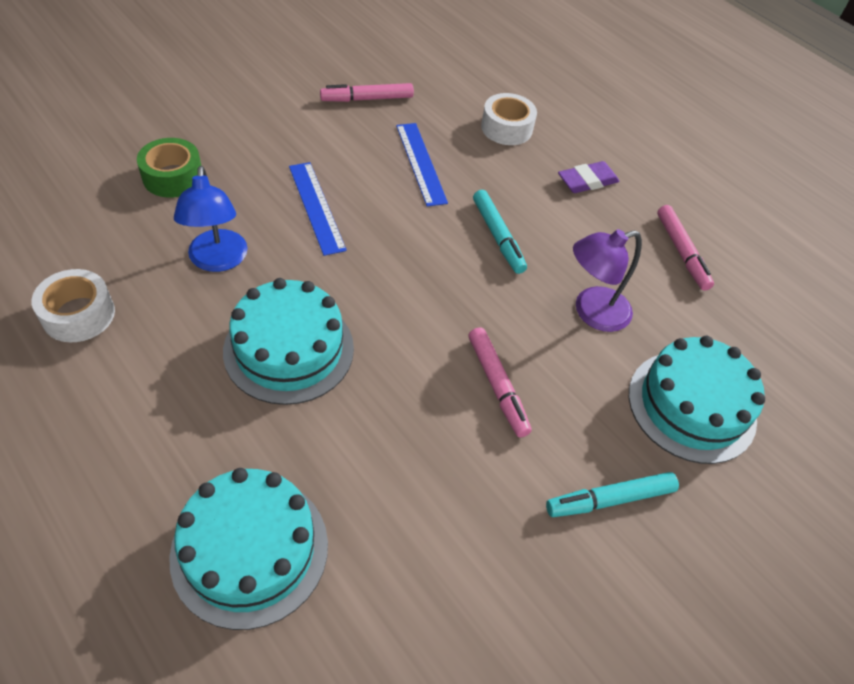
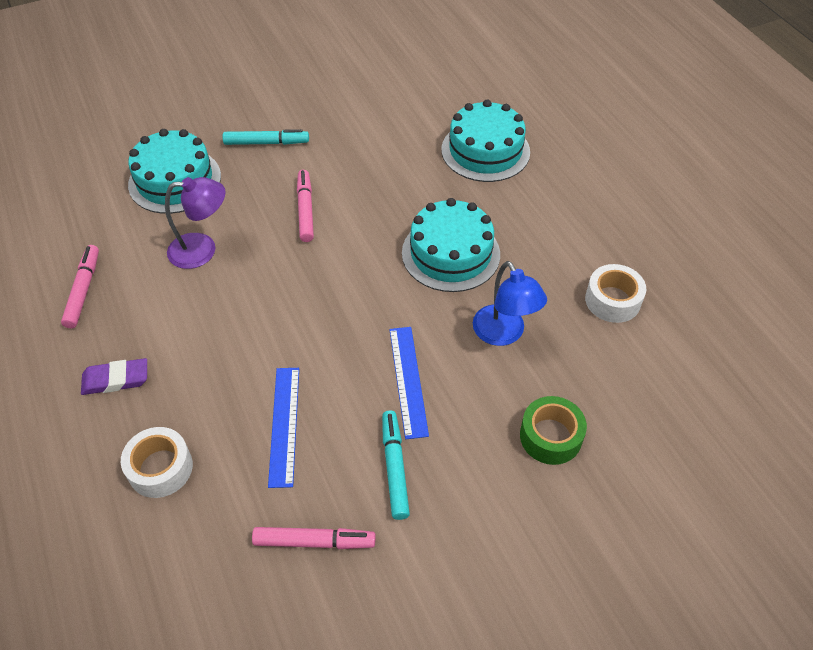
camera: 160 degrees left, 0 degrees up
(218, 260) = (504, 334): blue lamp -> blue lamp turned 150 degrees clockwise
(497, 236) = (245, 327): turquoise marker -> turquoise marker (394, 467)

